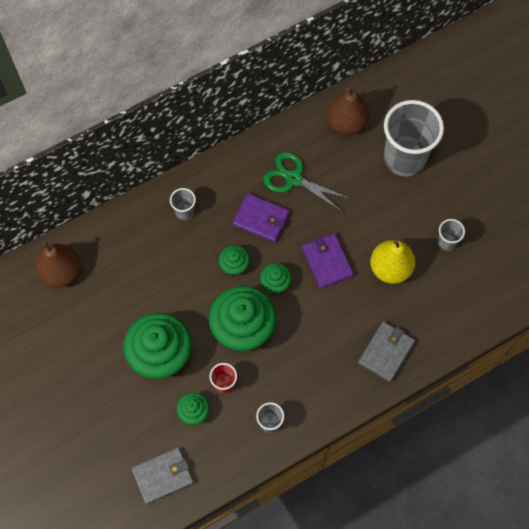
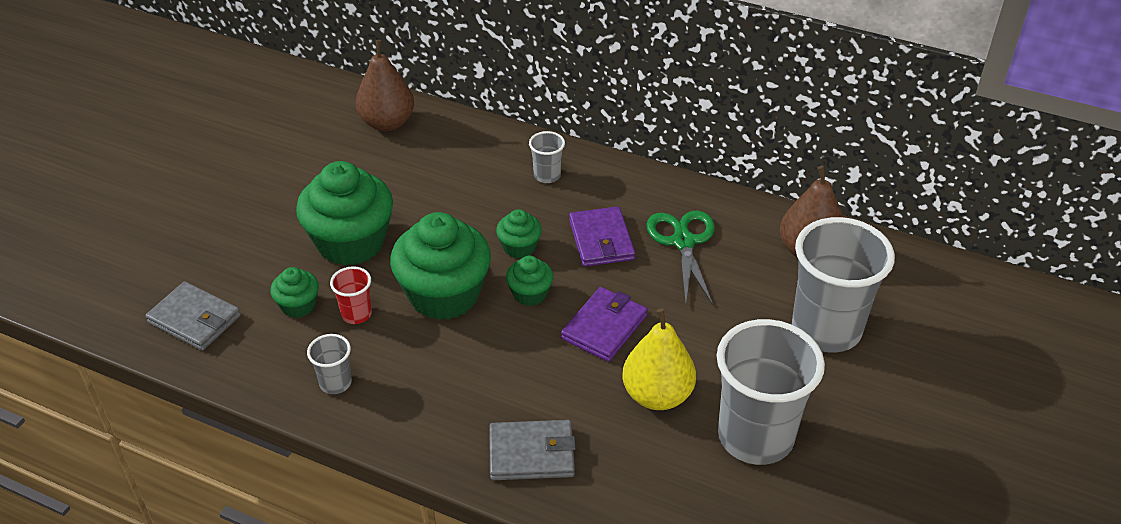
camera: 55 degrees right, 25 degrees down
(446, 242) = (755, 437): grey cup -> grey cup, size x2.27

